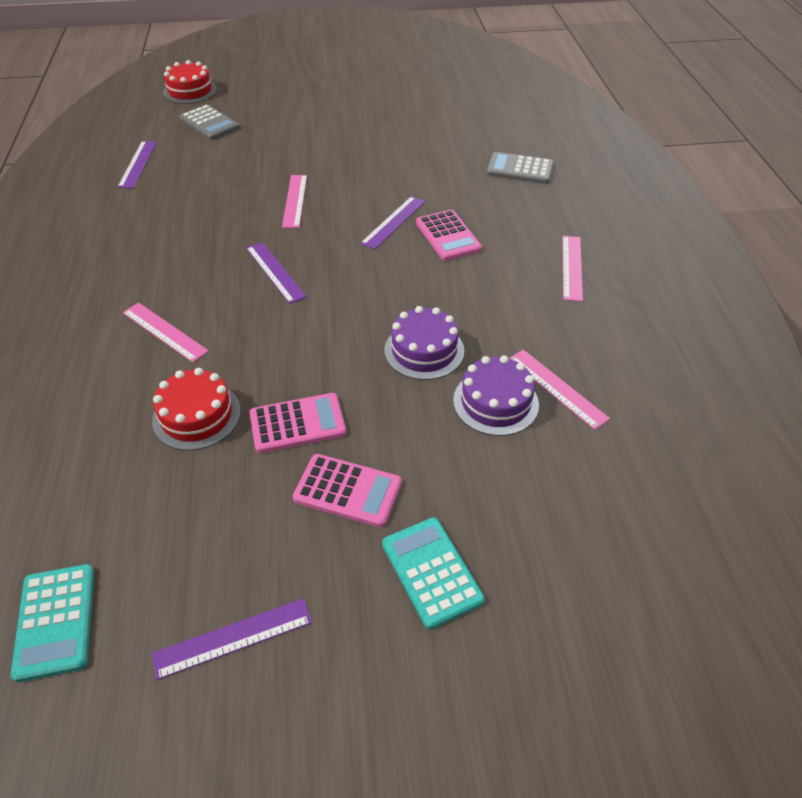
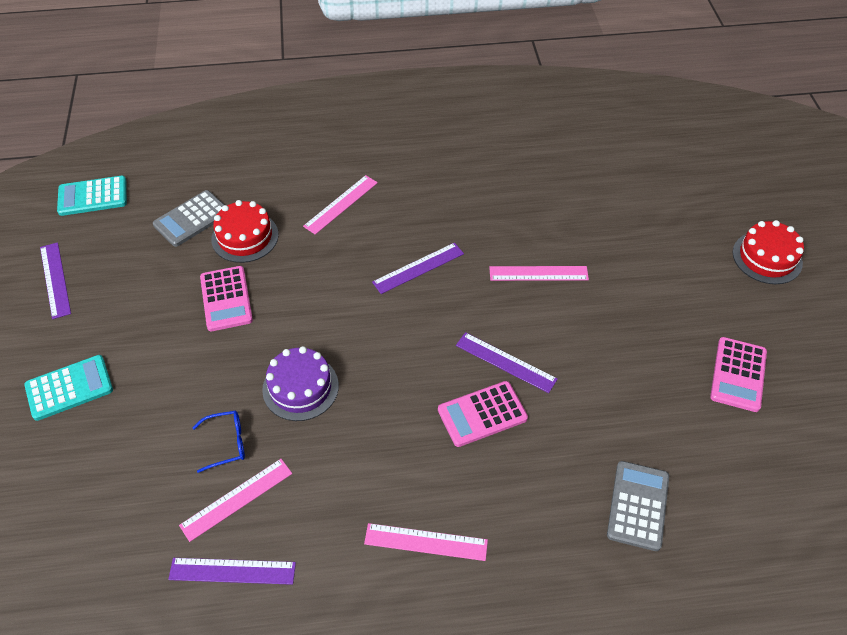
camera: 90 degrees right, 5 degrees up
(138, 164) = (590, 146): purple ruler -> purple ruler (232, 571)
(190, 91) = (751, 161): red cake -> red cake (767, 257)
(209, 123) = (682, 187): grey calculator -> grey calculator (192, 219)
(347, 491) = (153, 334): pink calculator -> pink calculator (738, 374)
(495, 402) = (226, 443): purple cake -> blue glasses

